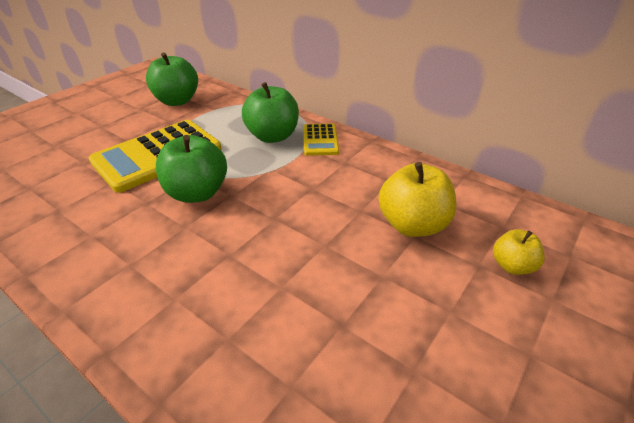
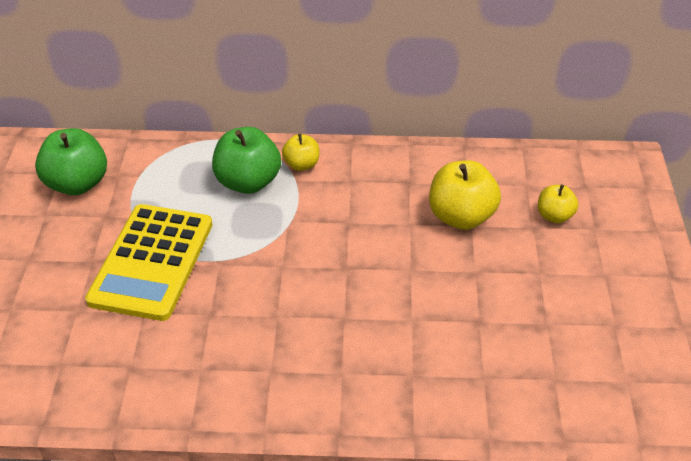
camera: 35 degrees left, 5 degrees up
(197, 193) = (247, 280): green apple -> none
(320, 140) = (301, 165): yellow calculator -> yellow apple

